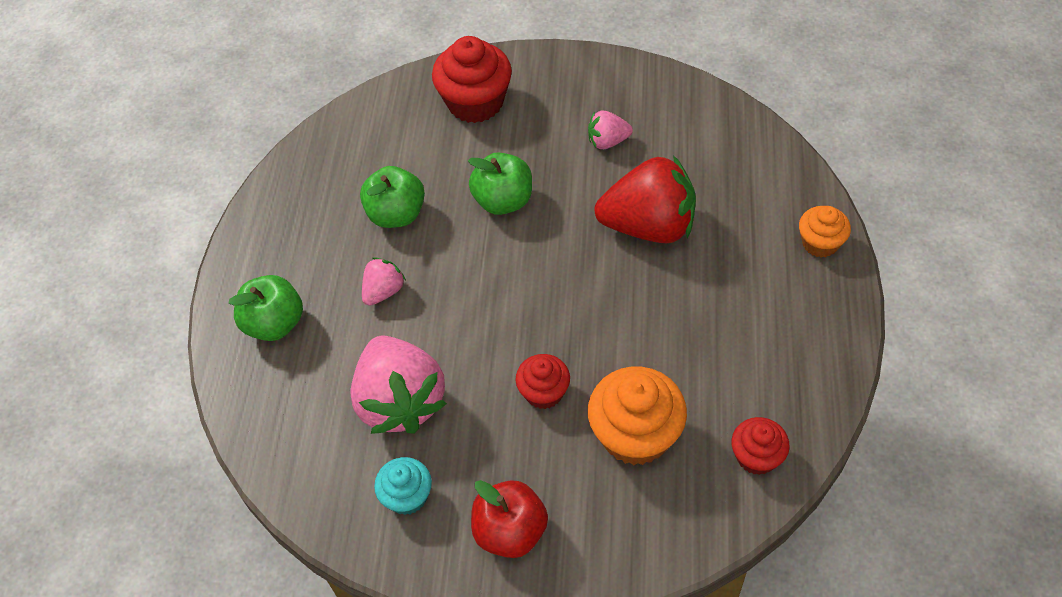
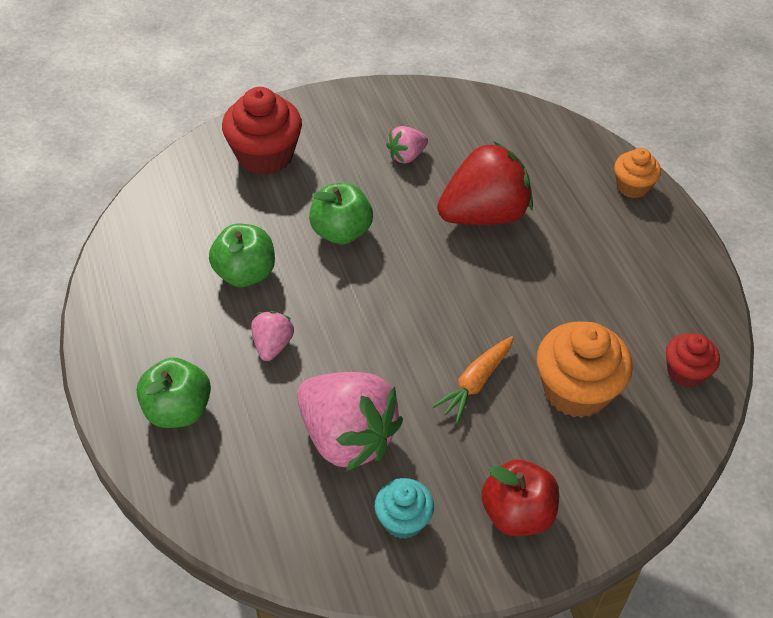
camera: 30 degrees left, 5 degrees down
(544, 392) = (475, 383): red cupcake -> orange carrot

